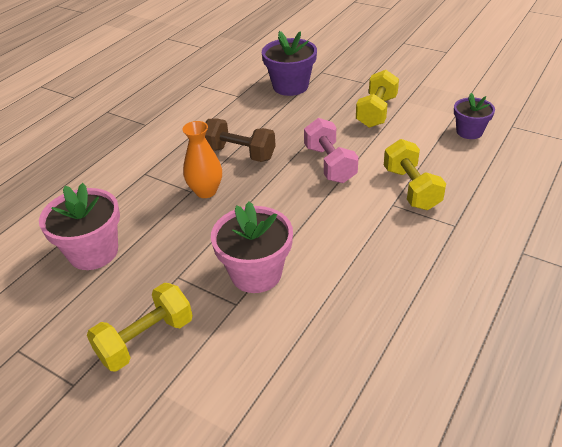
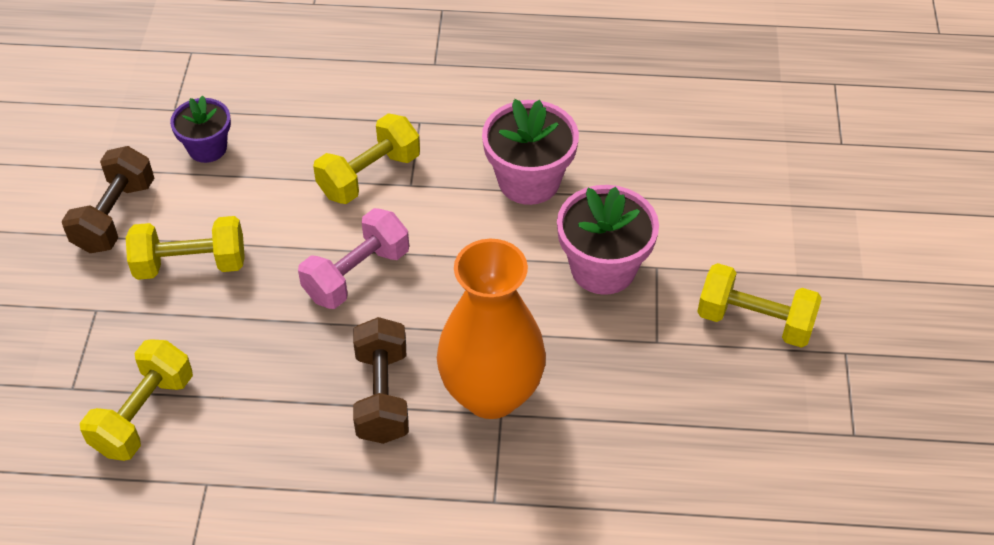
camera: 120 degrees left, 10 degrees up
(93, 252) = (680, 459): pink flower pot -> pink flower pot (529, 181)
(206, 191) = (491, 394): orange vase -> orange vase, size x1.75
(290, 86) = (143, 414): purple flower pot -> yellow dumbbell
(427, 95) = (115, 216): none -> brown dumbbell

